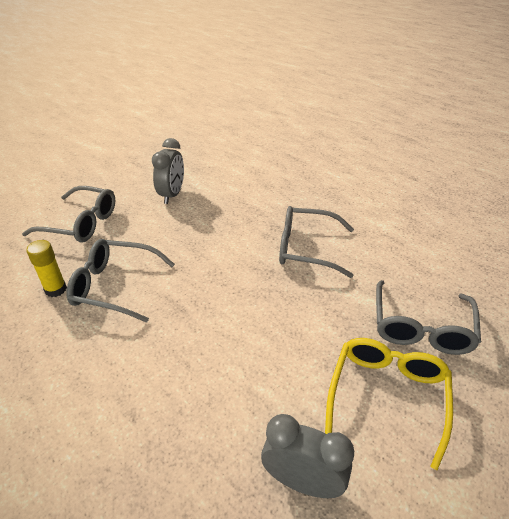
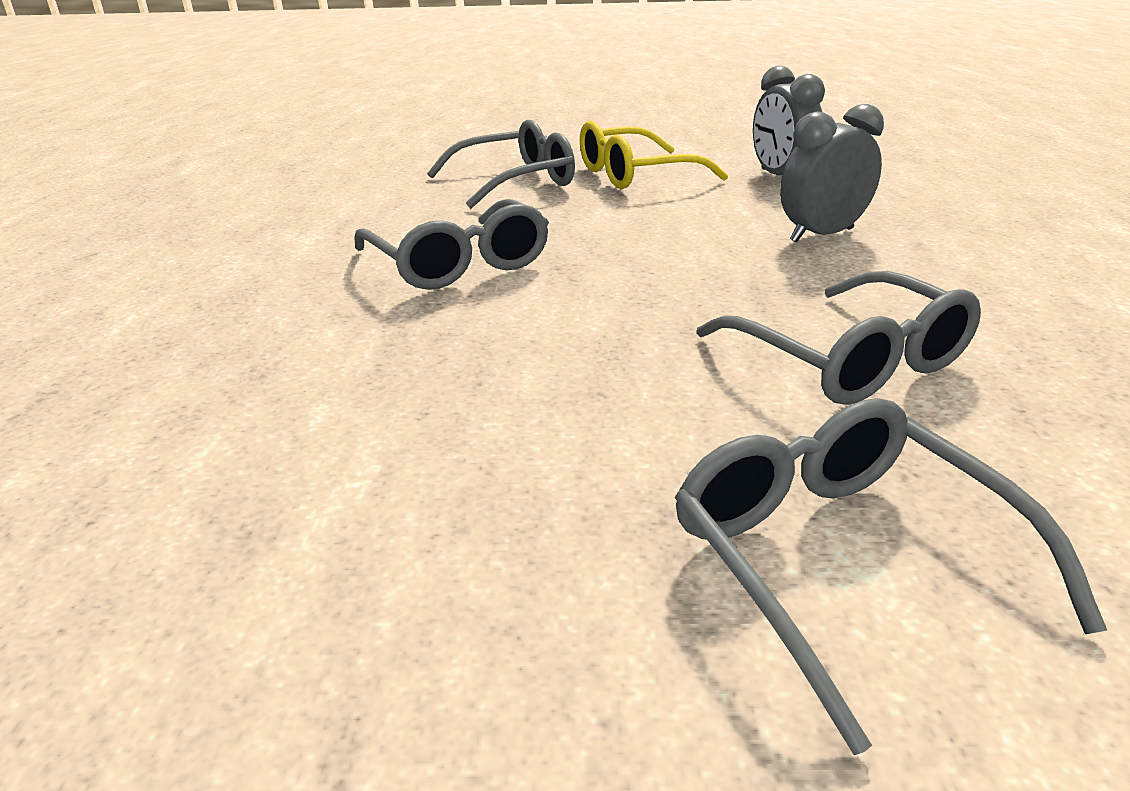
camera: 130 degrees left, 10 degrees down
(56, 289) = (997, 413): yellow glue stick -> none
(172, 195) = (471, 488): grey clock -> grey clock (821, 235)

